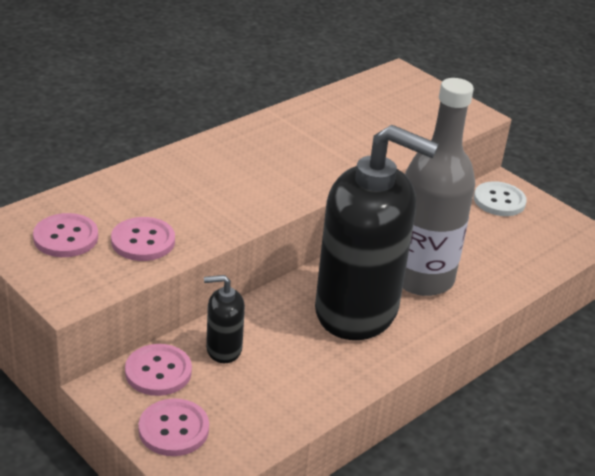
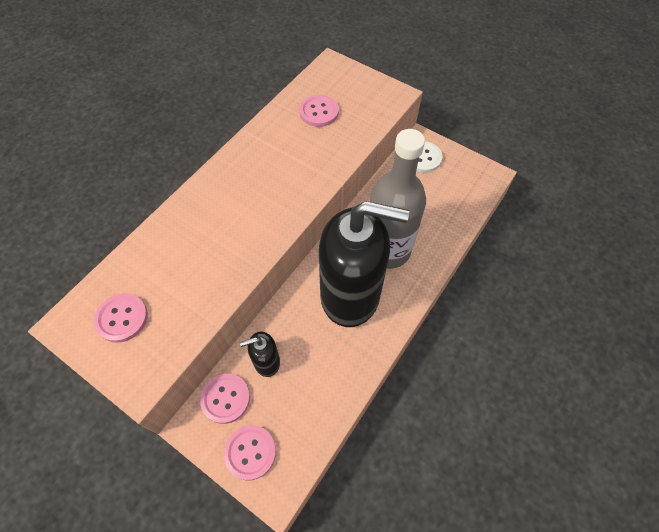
camera: 10 degrees left, 25 degrees up
(143, 241) = (183, 304): pink button -> pink button (319, 112)

